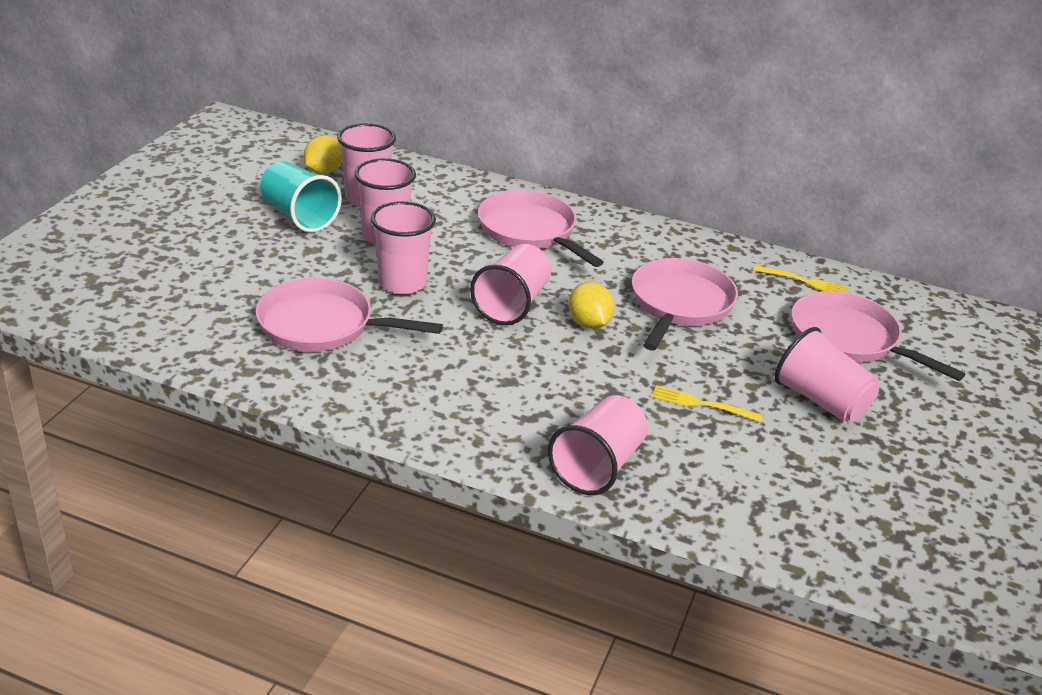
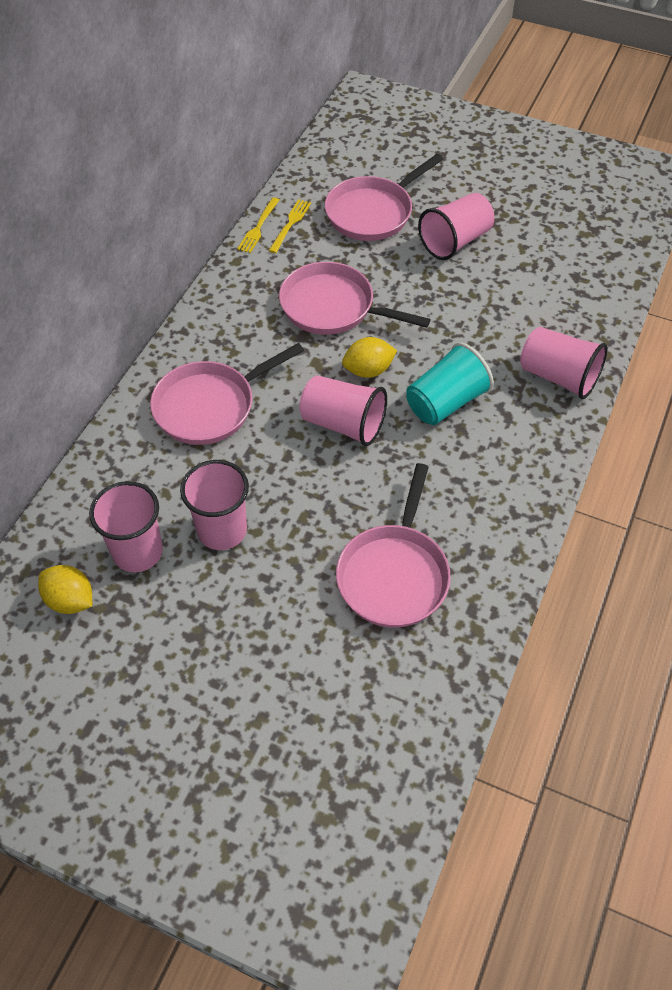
camera: 85 degrees left, 20 degrees up
(299, 216) = (179, 616): turquoise cup -> turquoise cup (445, 402)
(402, 283) = (313, 511): pink cup -> none
(701, 404) = (471, 309): yellow fork -> yellow fork (258, 228)

